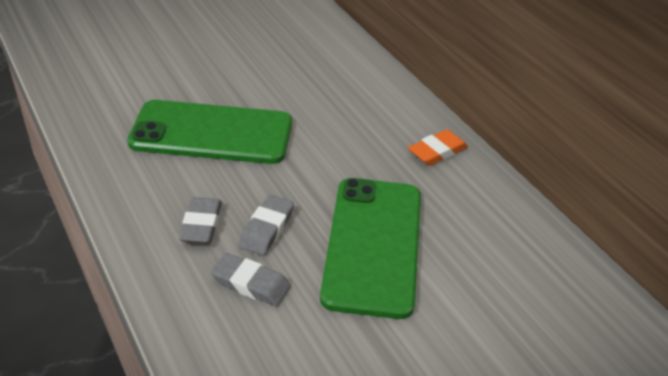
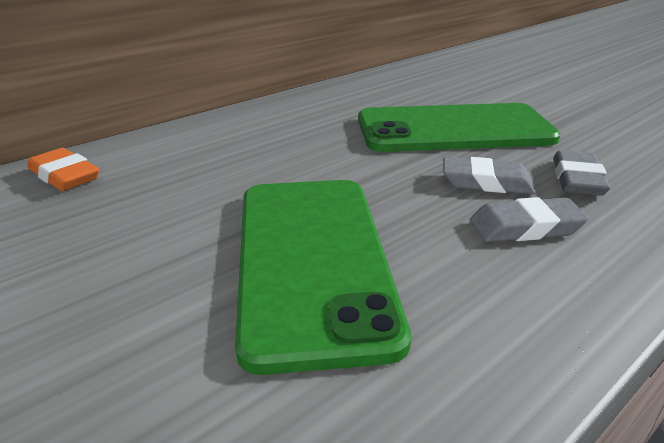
camera: 100 degrees left, 10 degrees down
(437, 151) = (287, 112): orange eraser -> orange eraser (64, 176)

